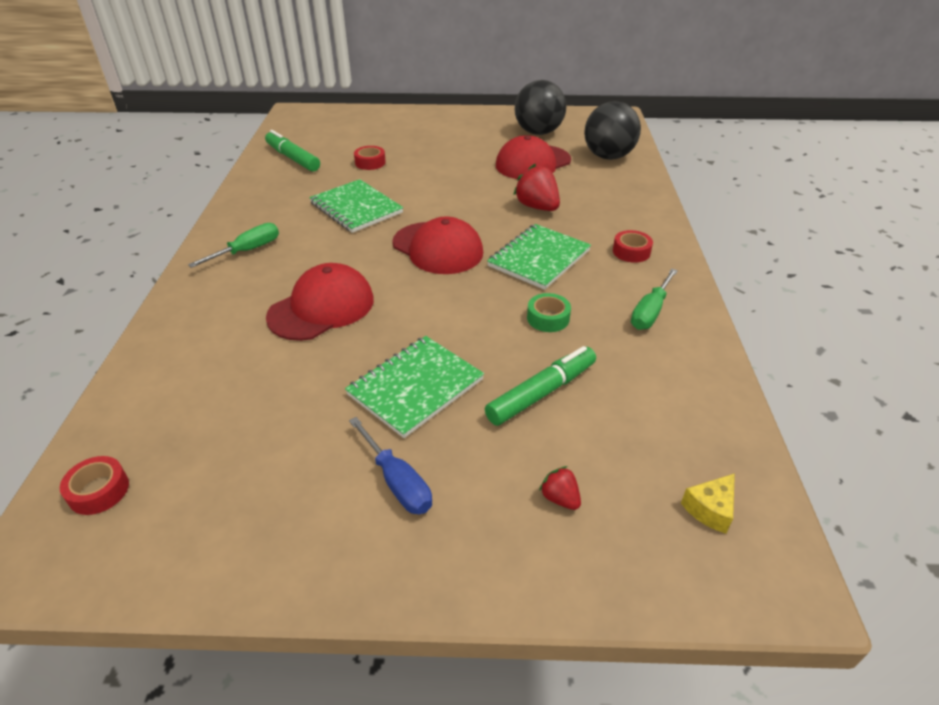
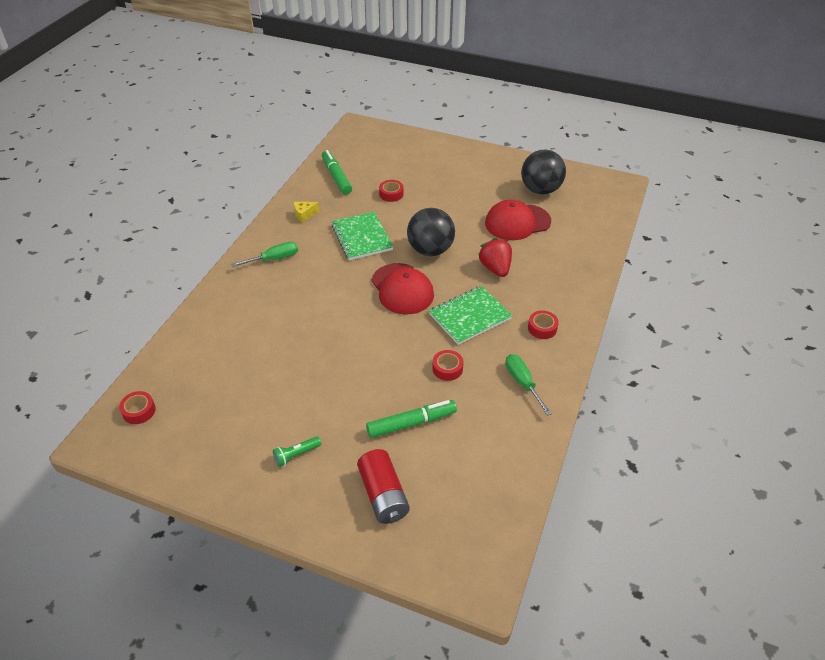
camera: 20 degrees right, 5 degrees up
(321, 308) = (303, 319): red cap -> none
(397, 481) = (296, 455): blue screwdriver -> green flashlight
(415, 387) = (335, 396): green notebook -> none
(548, 318) = (447, 368): green tape -> red tape
(560, 498) = (383, 495): red strawberry -> red battery
(608, 157) = (583, 229): black ball -> black ball (430, 250)
(650, 312) = (523, 383): green screwdriver -> green screwdriver turned 105 degrees clockwise
(710, 509) = (468, 530): yellow cheese -> yellow cheese (304, 214)

